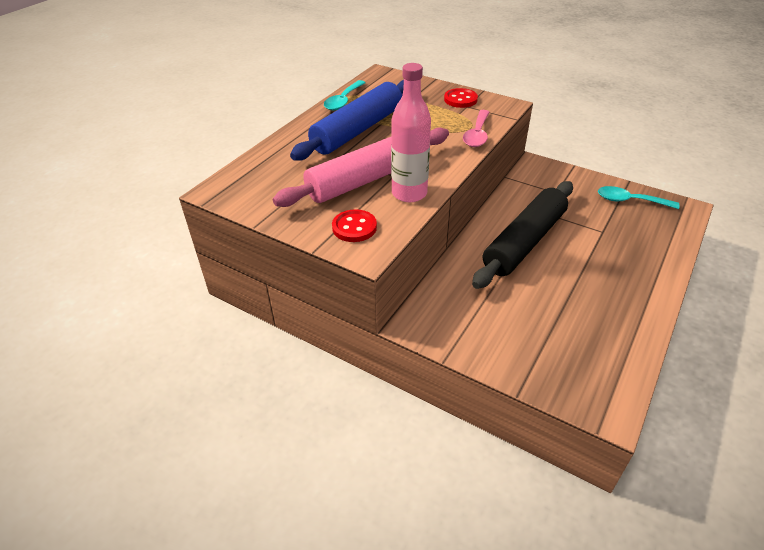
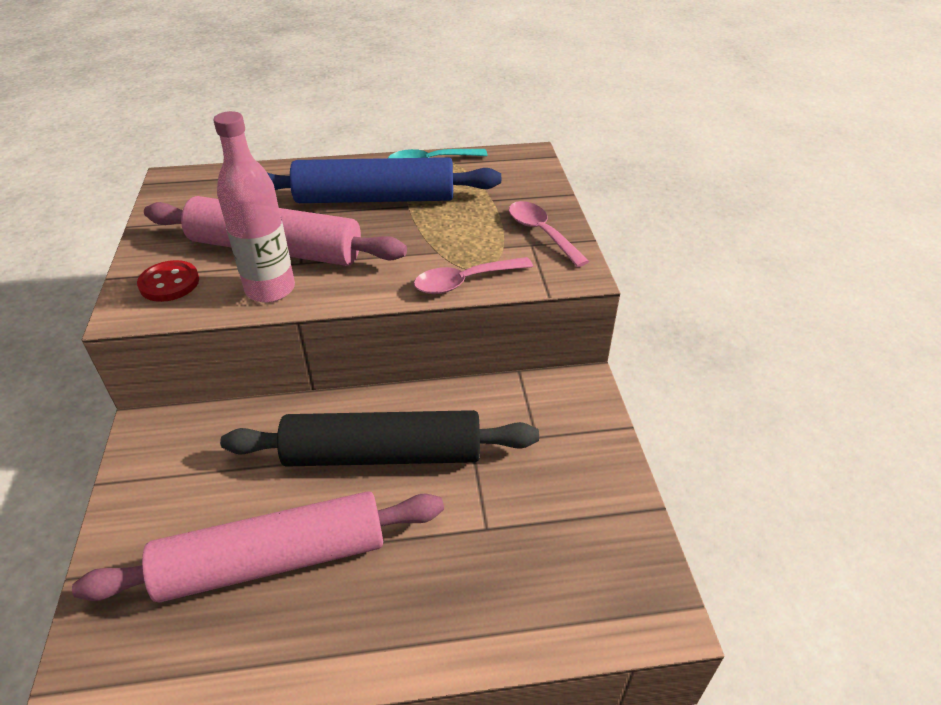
camera: 50 degrees right, 0 degrees up
(460, 99) = (541, 233): red button -> pink spoon
(568, 307) = (273, 559): none -> pink rolling pin
(630, 201) = (603, 530): turquoise spoon -> none

